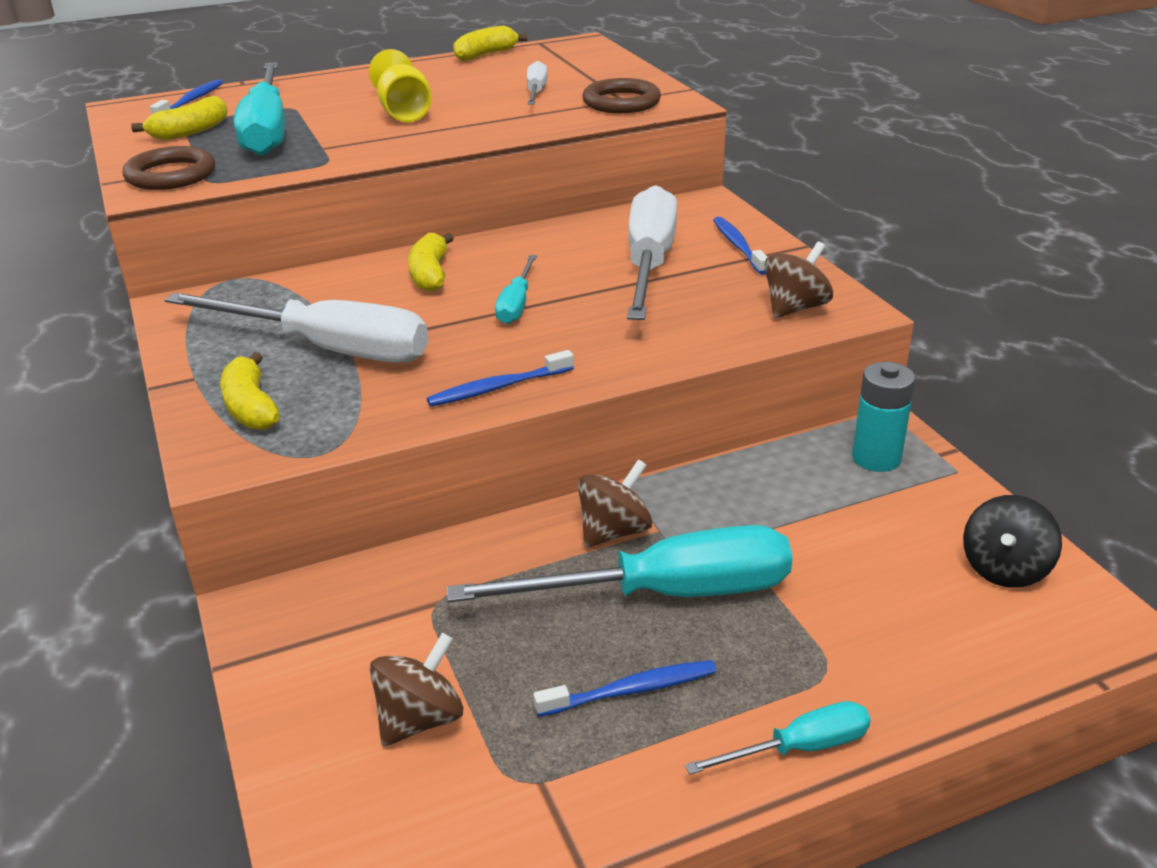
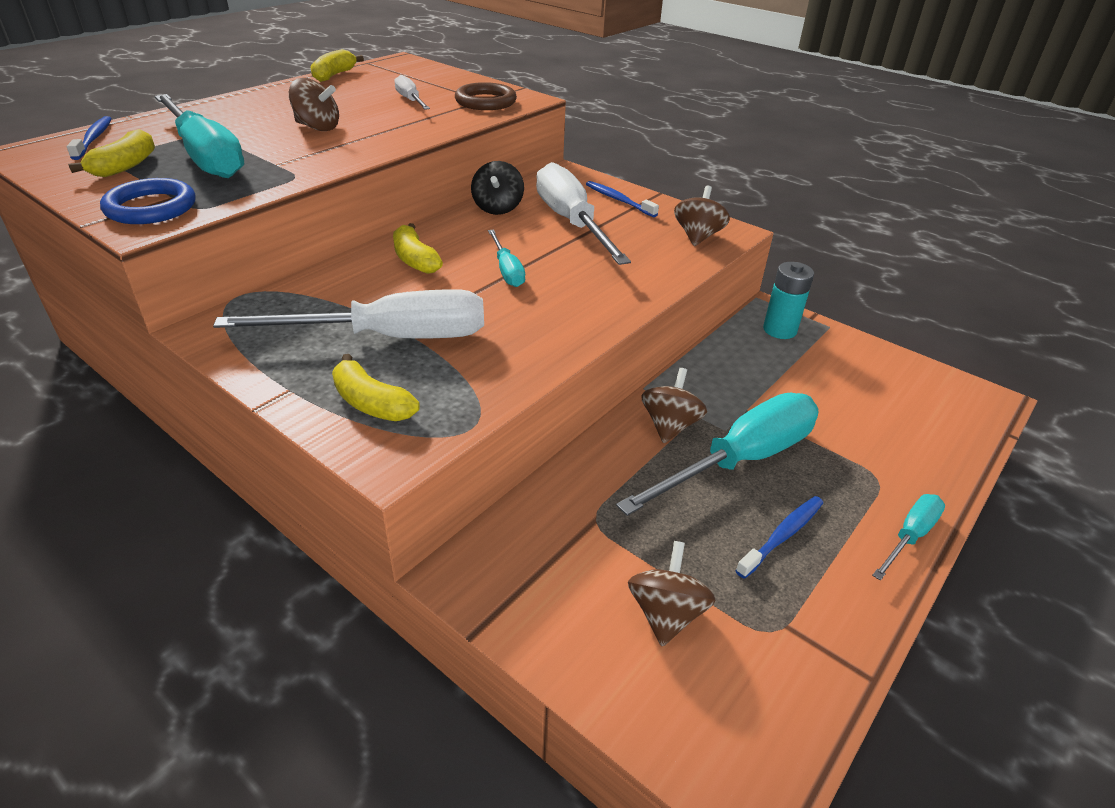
camera: 30 degrees left, 5 degrees up
(171, 175) = (151, 207): brown ring -> blue ring
(404, 113) = (317, 127): yellow goblet -> brown spinning top
(498, 388) = (558, 338): blue toothbrush -> none
(1004, 569) = (908, 381): black spinning top -> black spinning top (498, 208)

